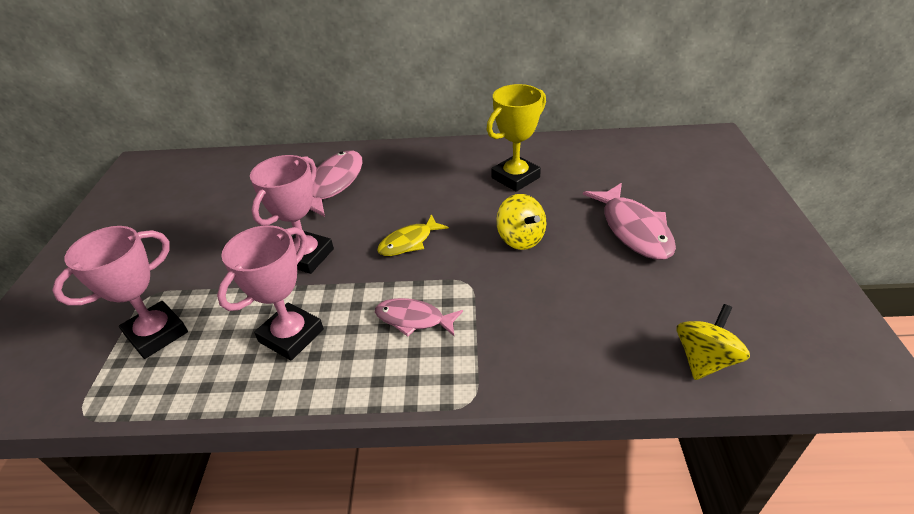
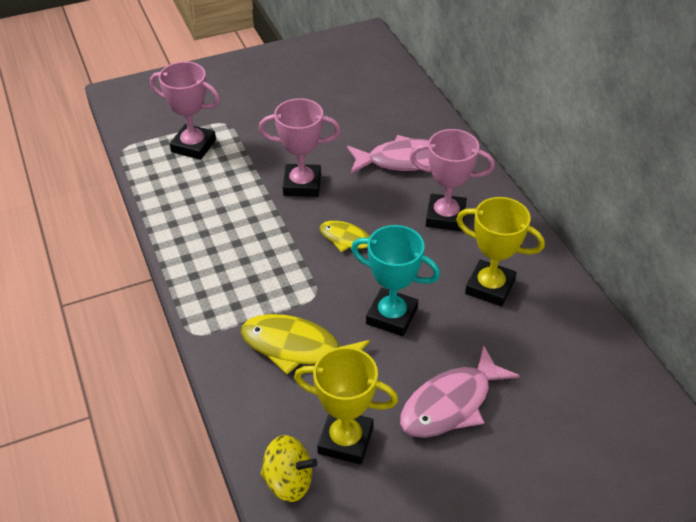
camera: 65 degrees right, 5 degrees up
(291, 335) = (217, 213): pink trophy -> pink trophy (445, 217)
(413, 319) = (260, 275): pink fish -> none
(520, 238) = (391, 316): yellow spinning top -> turquoise trophy
(531, 313) = (297, 348): none -> yellow fish
(660, 305) = (345, 440): none -> yellow trophy

